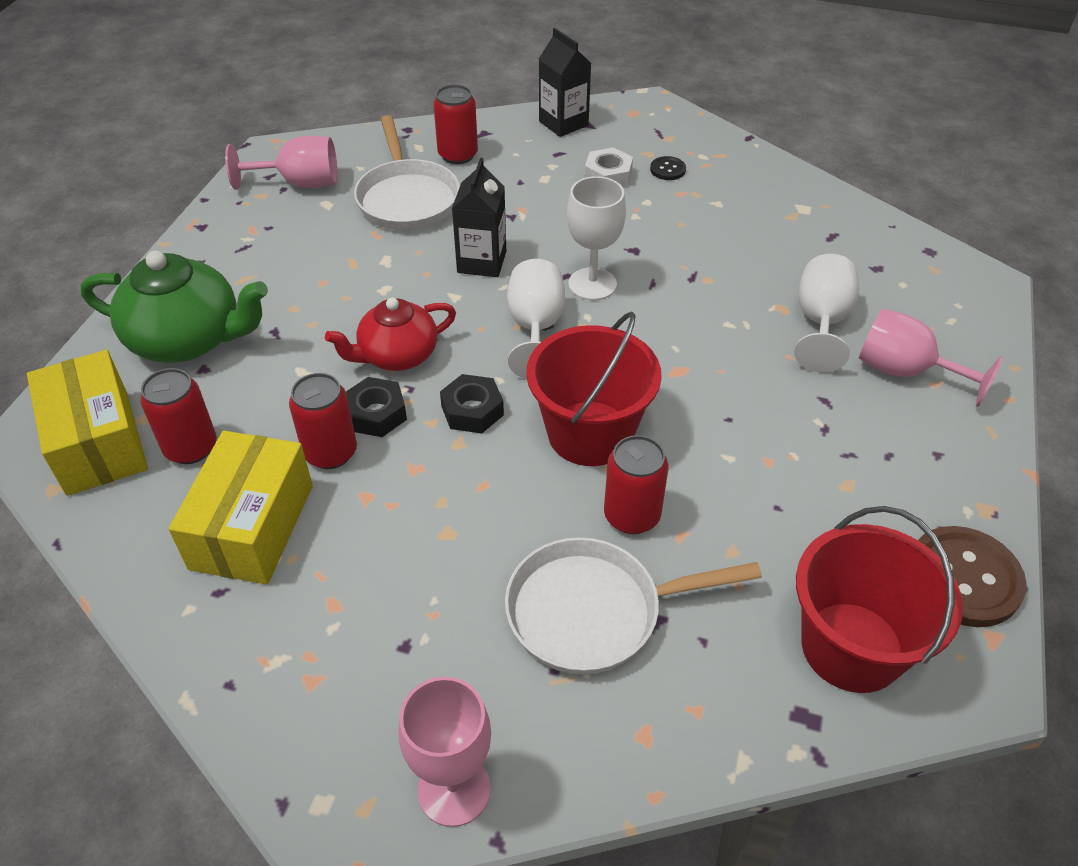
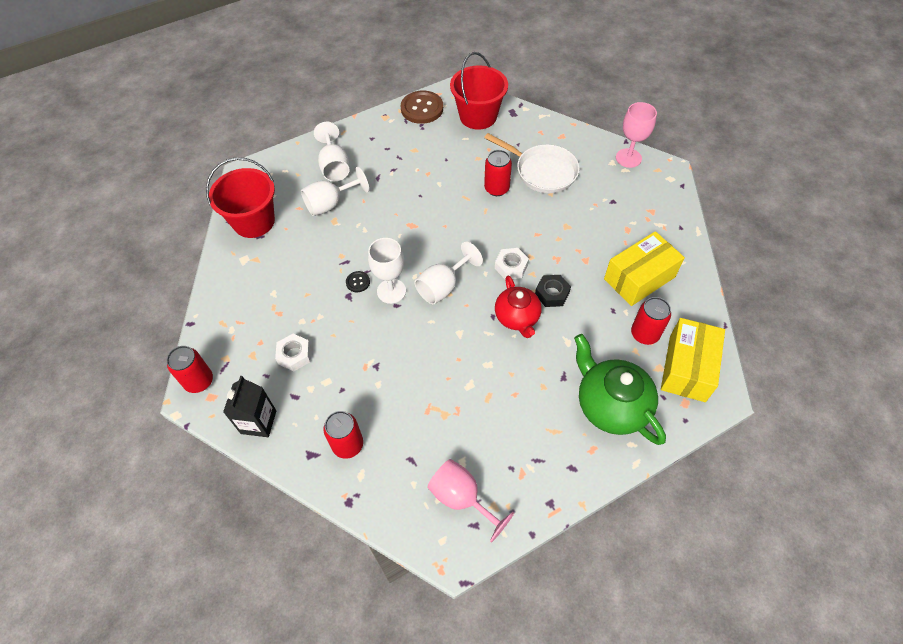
camera: 135 degrees left, 10 degrees up
(330, 452) = (585, 289): red can -> red can (199, 381)
(397, 356) = (517, 317): red teapot -> red teapot turned 60 degrees clockwise
(407, 198) = (414, 427): white pan -> none
(472, 410) = (511, 267): black nut -> white nut
(482, 262) = (425, 345): black carton -> none
(590, 433) = (476, 225): red bucket -> red bucket (254, 221)
(667, 169) = (261, 334): black button -> black button (358, 282)
(905, 372) = (334, 166): pink goblet -> white goblet

